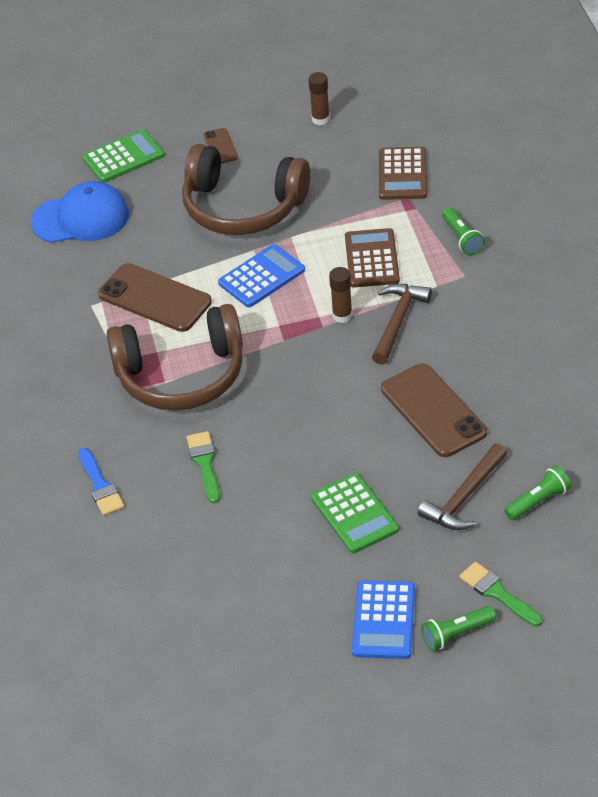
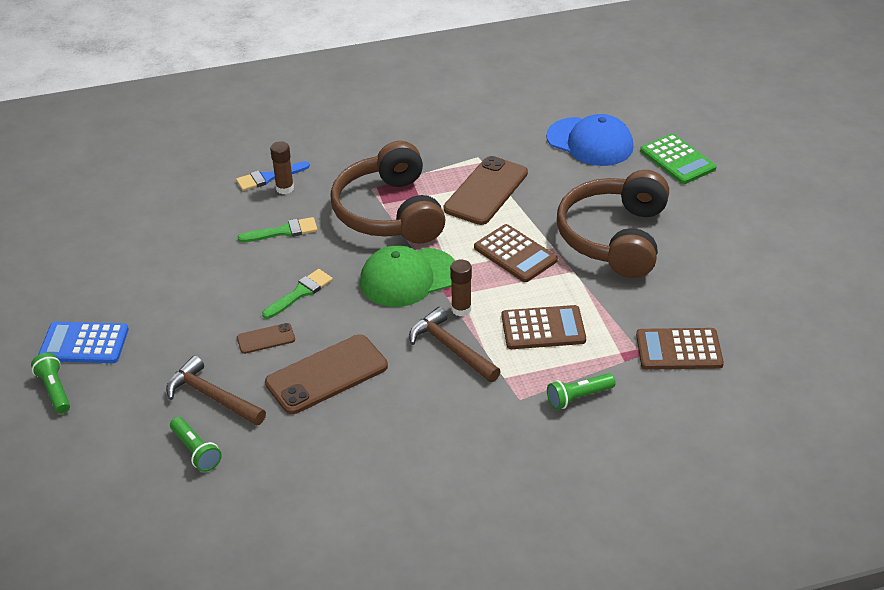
camera: 85 degrees right, 5 degrees down
(81, 218) = (590, 142): blue cap -> blue cap turned 45 degrees counterclockwise
(220, 146) = (703, 218): brown phone -> brown phone (266, 339)
(261, 277) = (515, 254): blue calculator -> brown calculator
(292, 356) = (408, 277): none -> green cap
(320, 119) = (760, 286): brown glue stick -> brown glue stick (285, 188)
(354, 514) = (208, 323): green calculator -> none
(398, 322) = (451, 348): brown hammer -> brown hammer turned 150 degrees counterclockwise
(497, 593) = (92, 419): green brush -> green brush (300, 293)

